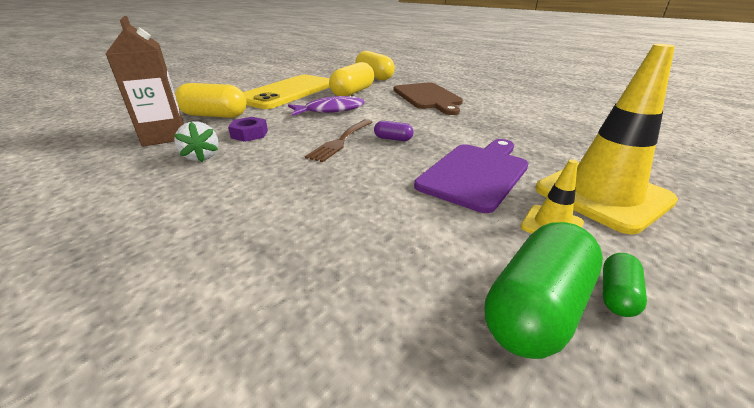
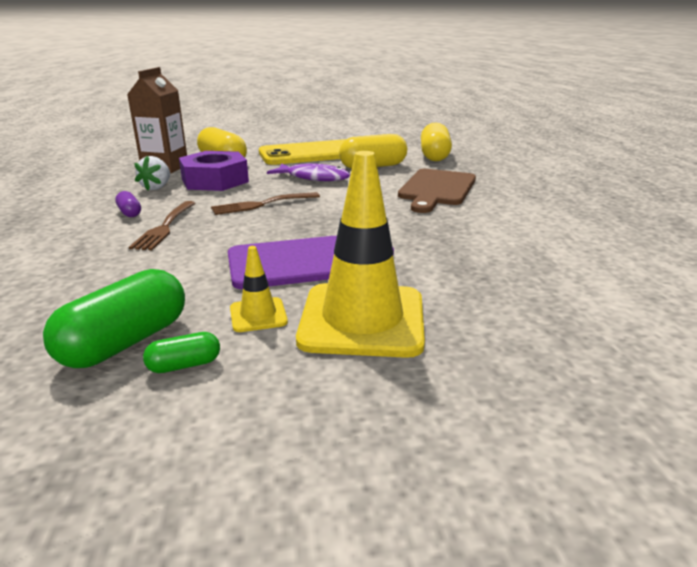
camera: 40 degrees right, 5 degrees down
(249, 134) = (215, 180): purple nut -> purple nut, size x1.96
(303, 189) = (165, 227): none -> brown fork
(393, 139) = (305, 215): purple capsule -> purple capsule (130, 213)
(536, 308) = (125, 342): green capsule -> green capsule turned 45 degrees counterclockwise

